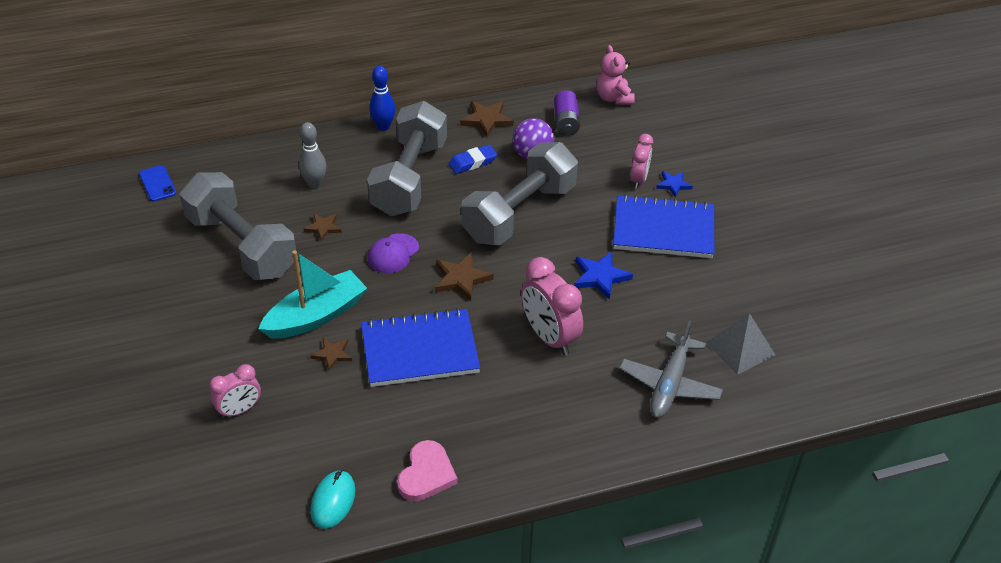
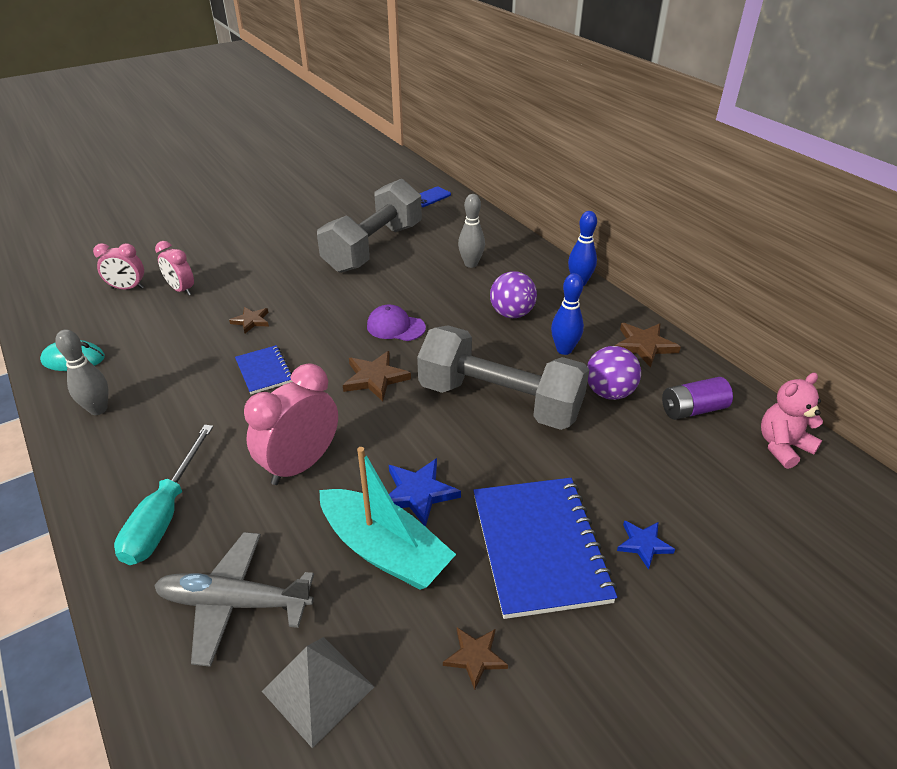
camera: 75 degrees right, 5 degrees down
(316, 316) = (298, 302): turquoise boat -> turquoise boat (384, 550)
(323, 228) = (414, 281): brown star -> brown star (475, 657)
(409, 178) = (511, 314): grey dumbbell -> purple ball
(420, 350) = (264, 371): blue notebook -> blue notebook, size x0.52
(426, 474) = (98, 409): pink heart -> grey bowling pin
(472, 162) = (564, 350): blue eraser -> blue bowling pin
(577, 422) = (165, 515): none -> turquoise screwdriver
(639, 179) = (629, 502): pink clock -> pink clock (127, 288)

